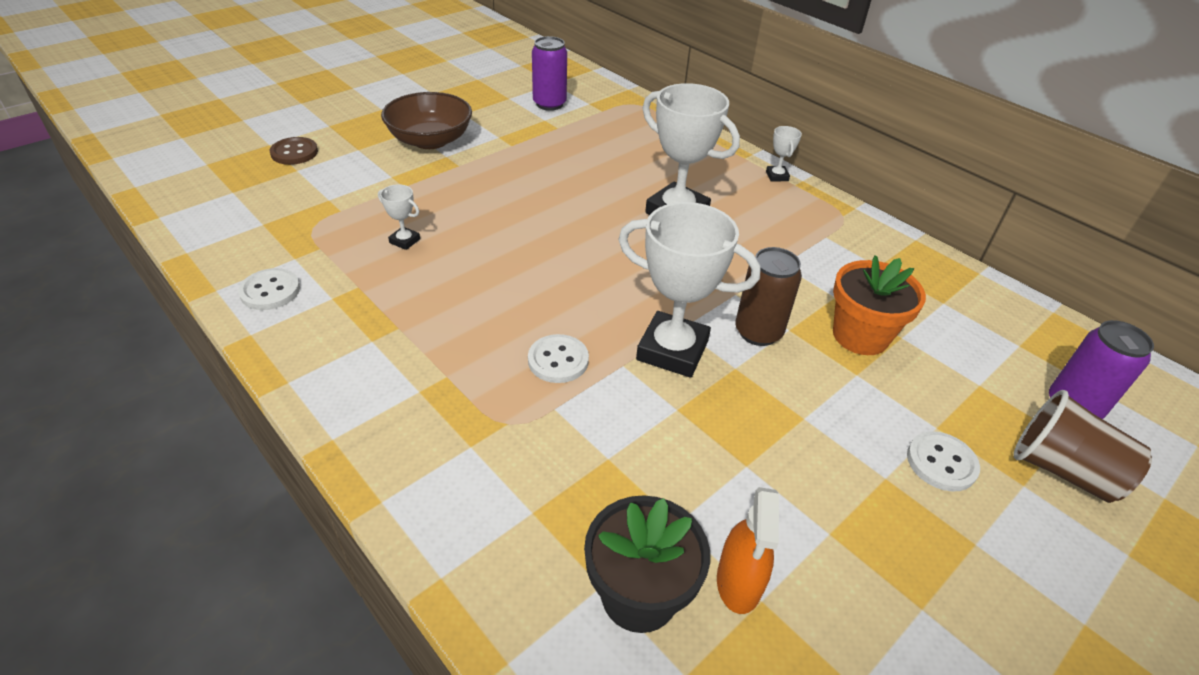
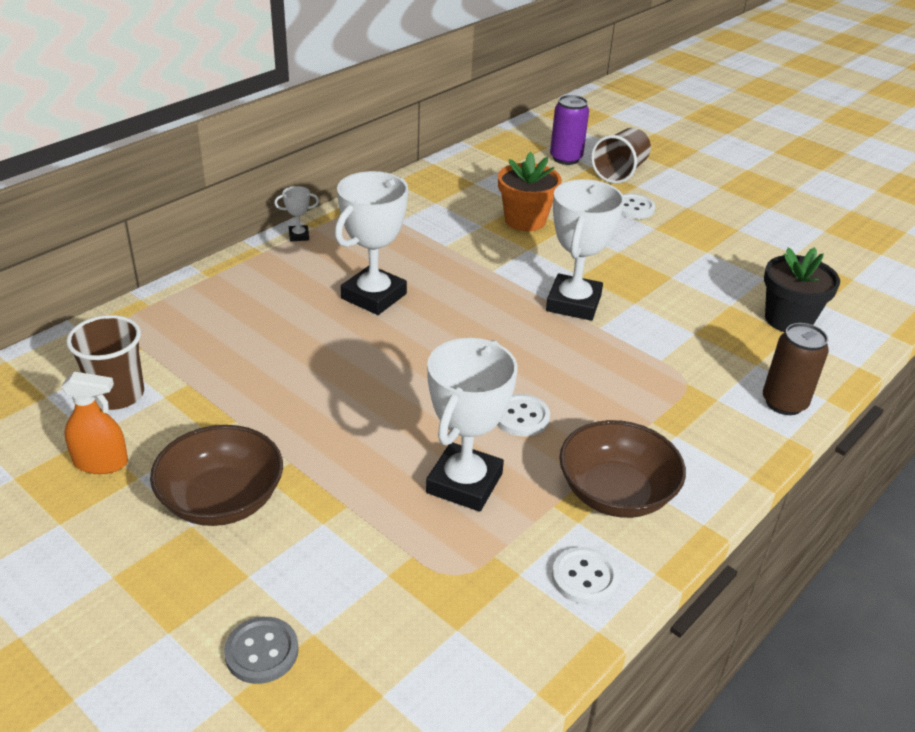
camera: 95 degrees left, 5 degrees down
(294, 153) = (261, 652): brown button -> grey button
(355, 327) = (616, 493): none -> brown bowl
(404, 241) = (464, 483): white trophy -> white trophy, size x2.30
(549, 104) = (117, 395): purple can -> brown cup
(558, 360) = (608, 360): white button -> white button (521, 417)
(739, 582) = (758, 284): orange spray bottle -> orange spray bottle (101, 462)
(758, 332) = (537, 263): brown can -> brown can (784, 403)

